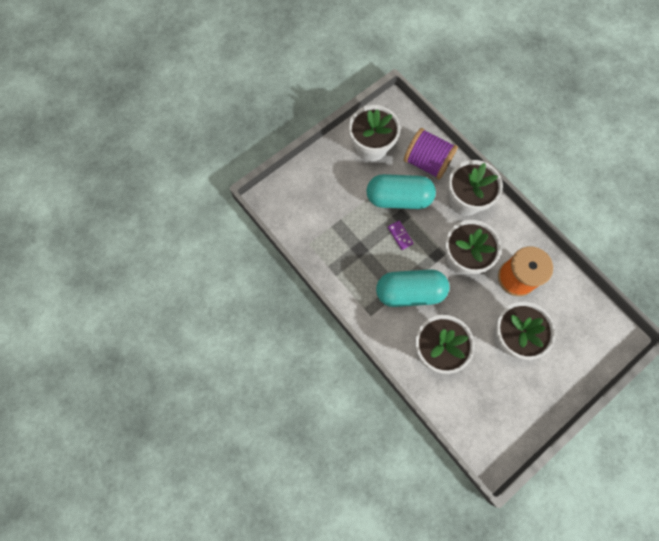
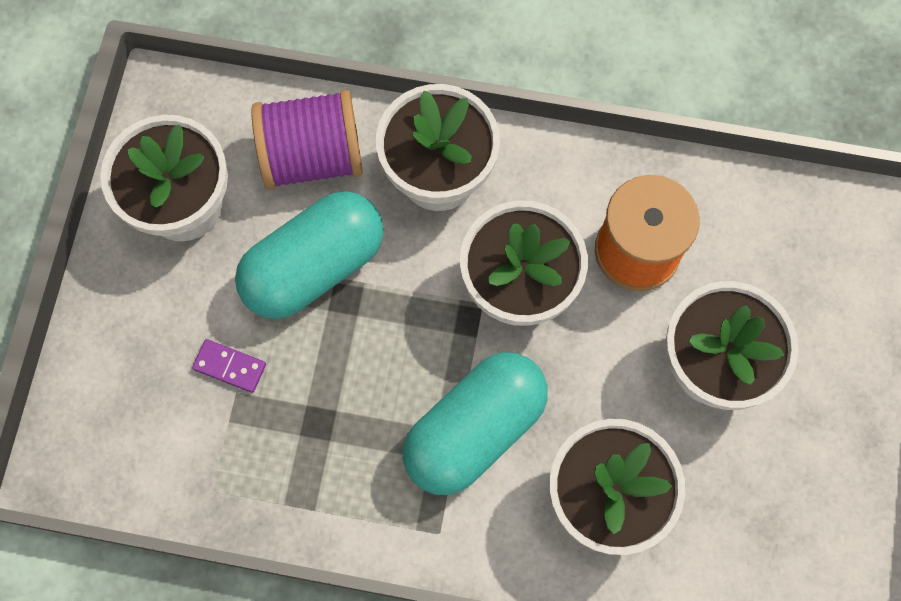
camera: 40 degrees left, 0 degrees up
(400, 235) = (373, 336): purple domino -> purple domino (230, 366)

